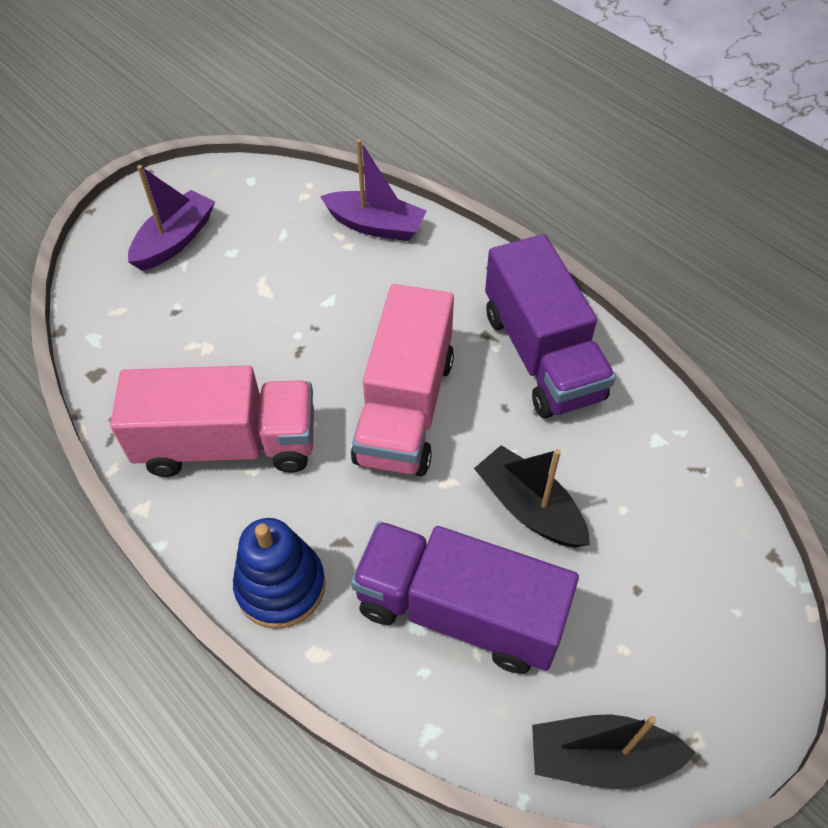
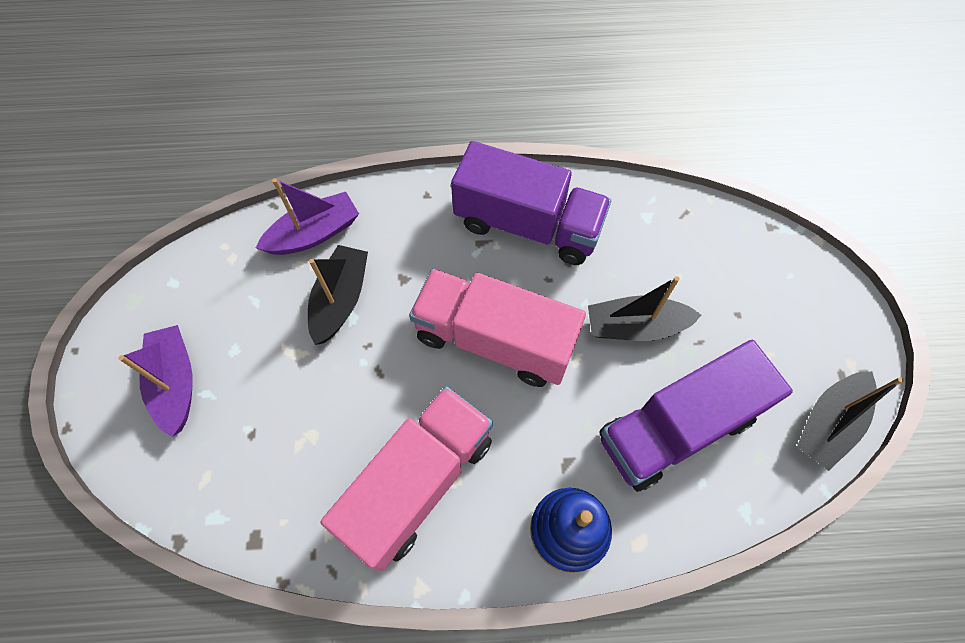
camera: 50 degrees left, 10 degrees up
(336, 282) = (340, 300): none -> black boat
(405, 408) = (494, 340): pink truck -> pink truck turned 150 degrees clockwise

